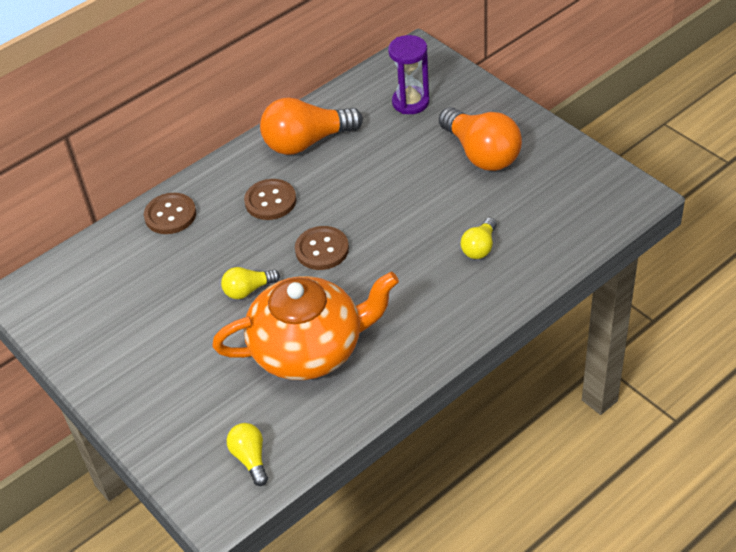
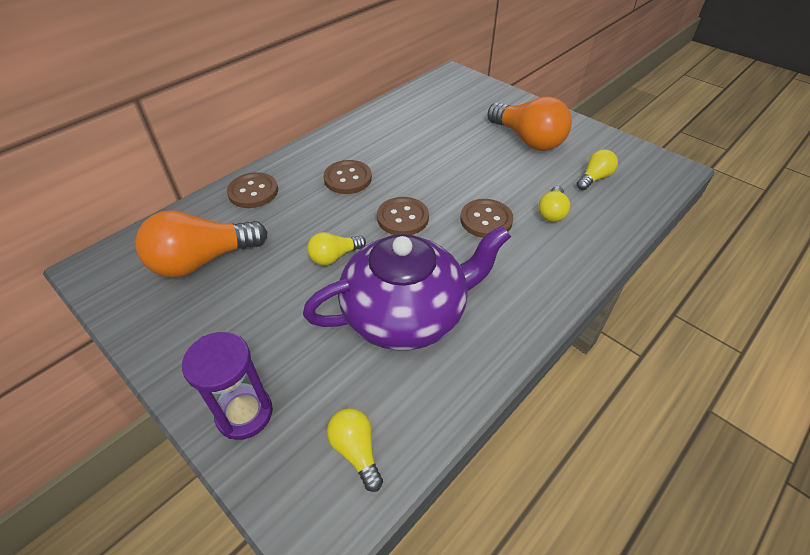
camera: 10 degrees left, 0 degrees up
(306, 142) = (374, 134): orange light bulb -> orange light bulb (202, 261)
(309, 349) = (406, 314): orange teapot -> purple teapot
(408, 254) = (486, 220): none -> brown button
(410, 102) = (457, 105): purple hourglass -> purple hourglass (244, 414)
(540, 206) = (594, 178): none -> yellow light bulb

